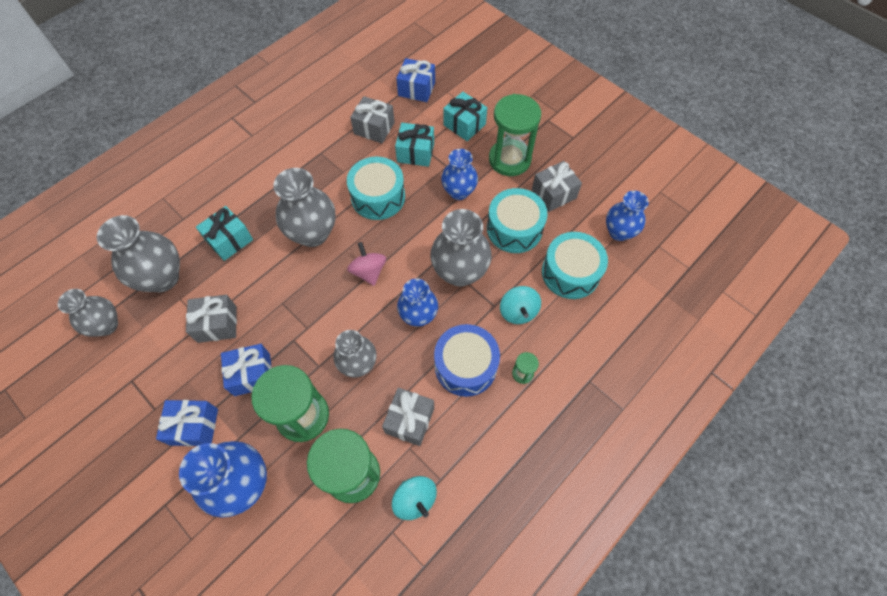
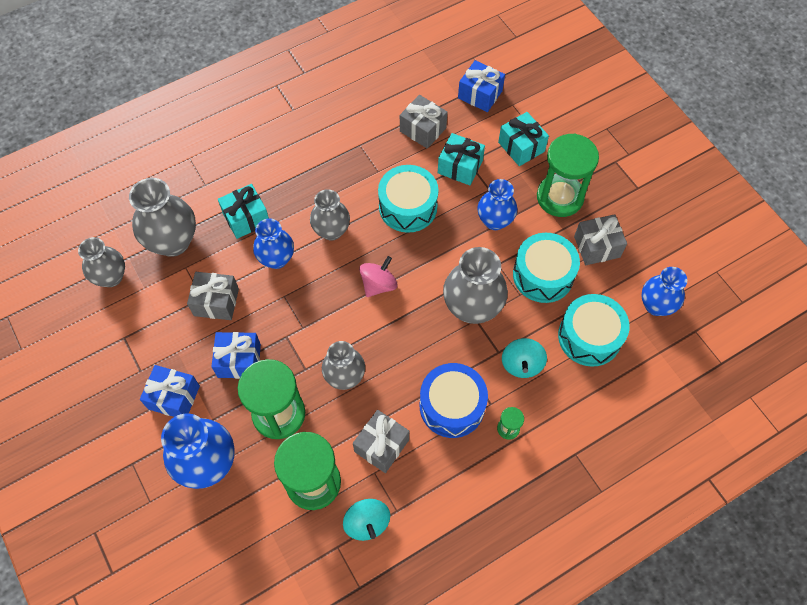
camera: 15 degrees right, 0 degrees up
(313, 233) = (331, 231): grey vase -> grey vase, size x0.66
(368, 271) = (378, 284): pink spinning top -> pink spinning top turned 45 degrees clockwise
(418, 315) = (417, 343): blue vase -> blue vase (277, 259)

